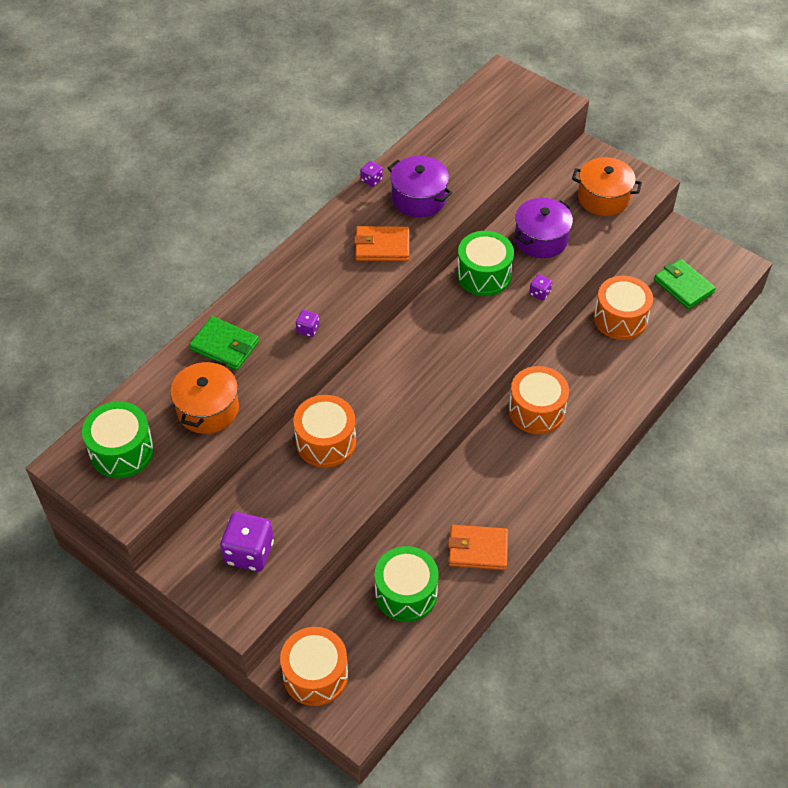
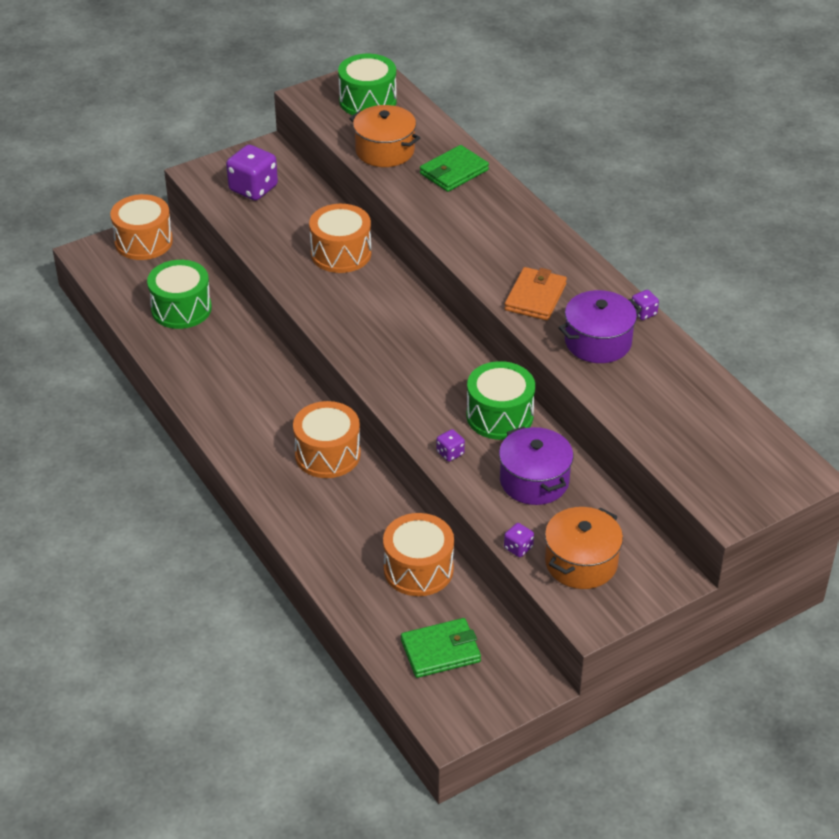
camera: 110 degrees right, 10 degrees down
(308, 329) = (446, 224): purple dice -> purple dice (518, 548)
(478, 549) = (194, 365): orange wallet -> none

